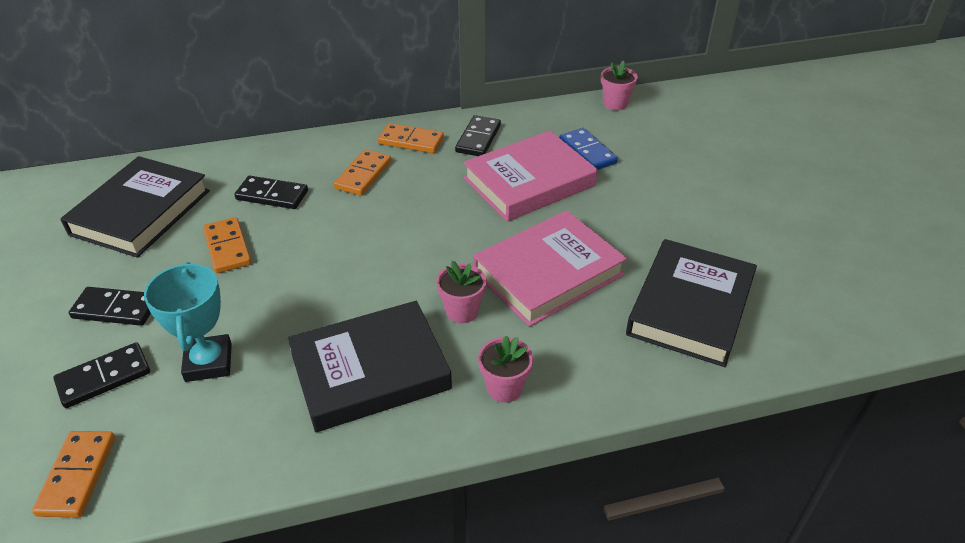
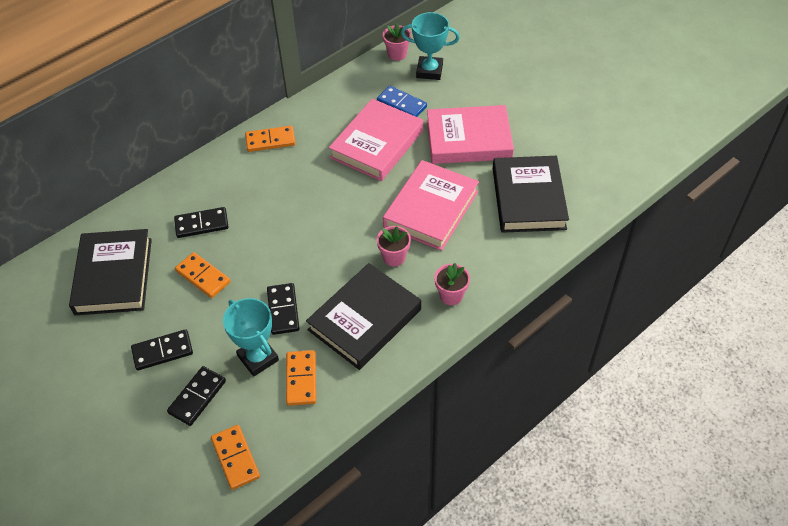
camera: 25 degrees left, 10 degrees up
(363, 175) = (256, 182): orange domino -> orange domino (301, 379)
(478, 138) = (318, 120): black domino -> black domino (283, 310)
(643, 130) = (429, 71): none -> turquoise trophy
(648, 213) = (468, 139): none -> pink book

